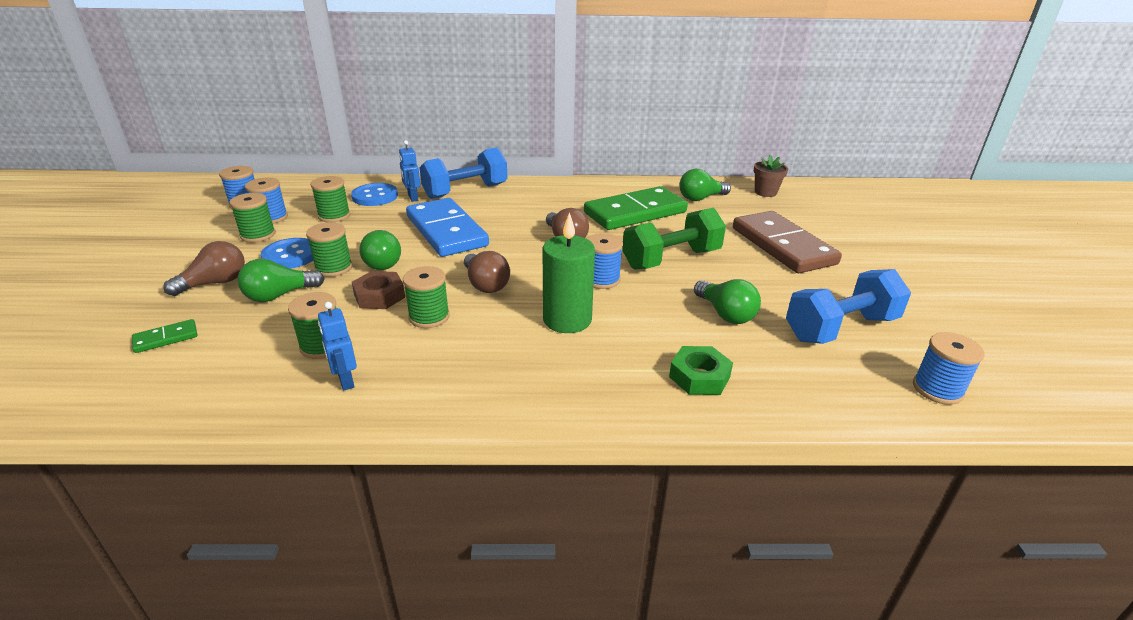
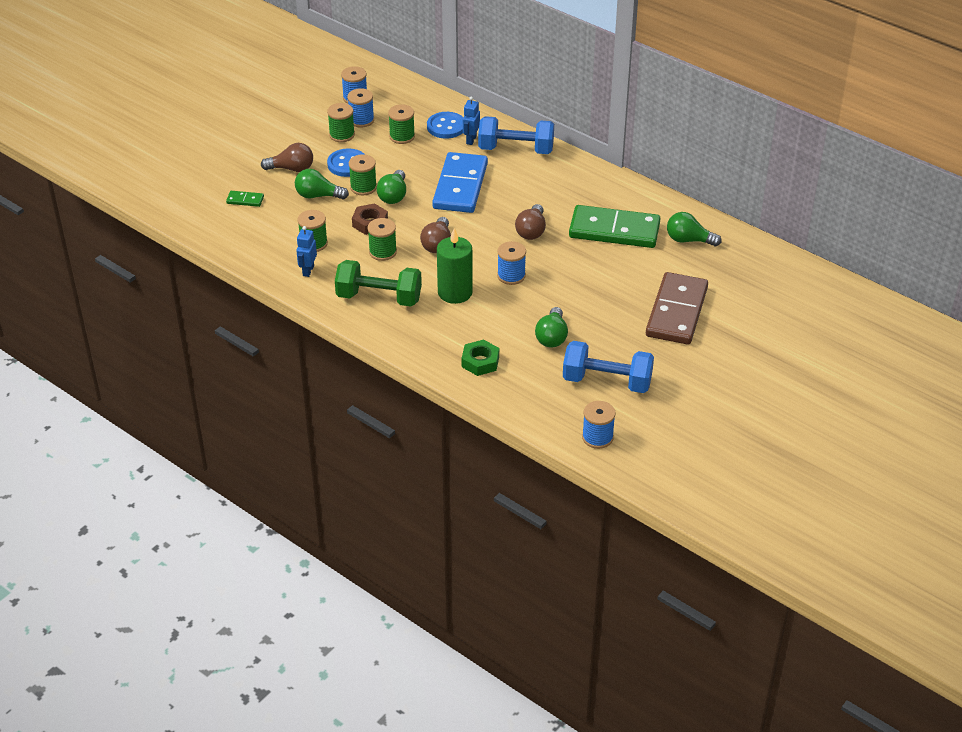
camera: 40 degrees right, 10 degrees up
(671, 259) = (579, 283): green dumbbell -> green dumbbell (379, 297)
(765, 192) = (755, 259): brown flower pot -> none

